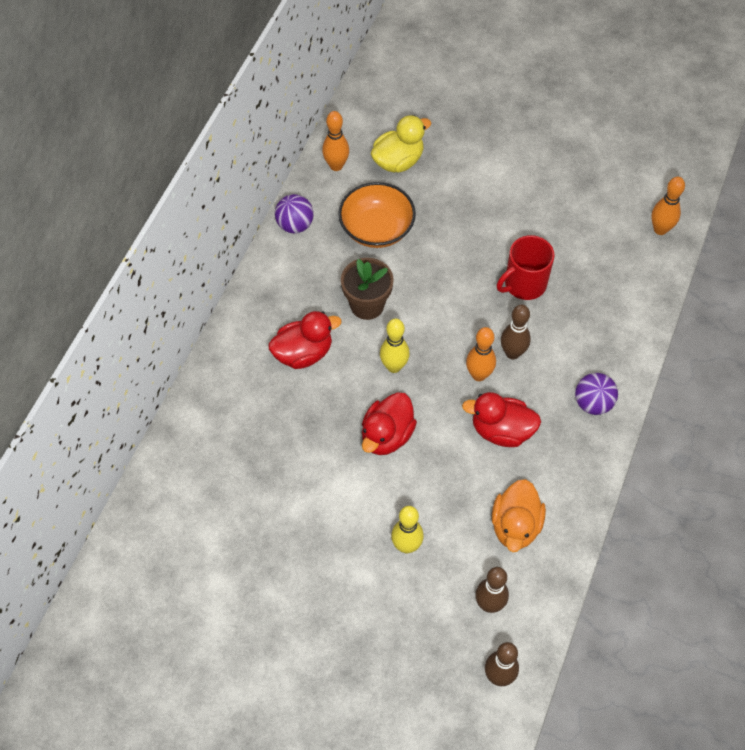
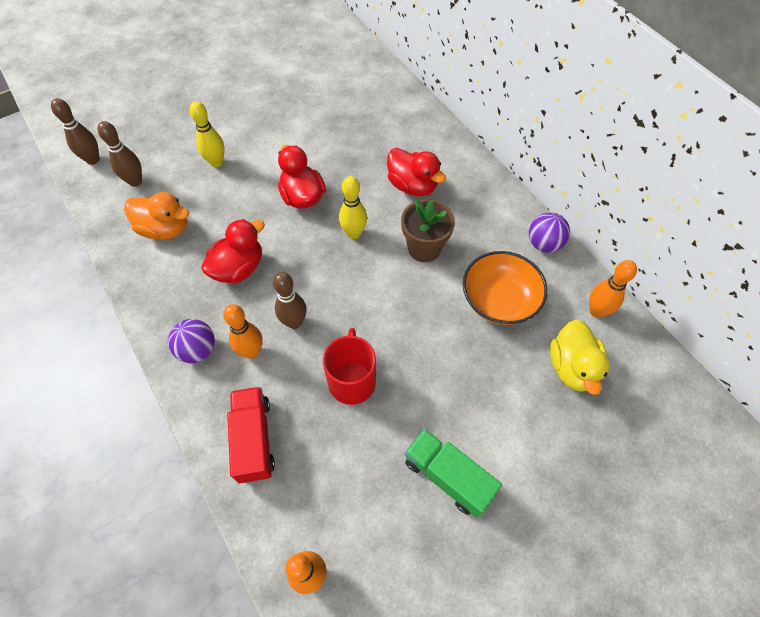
camera: 125 degrees right, 0 degrees up
(303, 353) = (412, 186): red duck -> red duck turned 60 degrees counterclockwise
(478, 375) = (297, 284): orange bowling pin -> orange bowling pin (251, 352)
(515, 526) = (165, 229): orange duck -> orange duck turned 150 degrees clockwise
(538, 192) = (448, 476): none -> green truck
(618, 315) = (254, 439): none -> red truck

